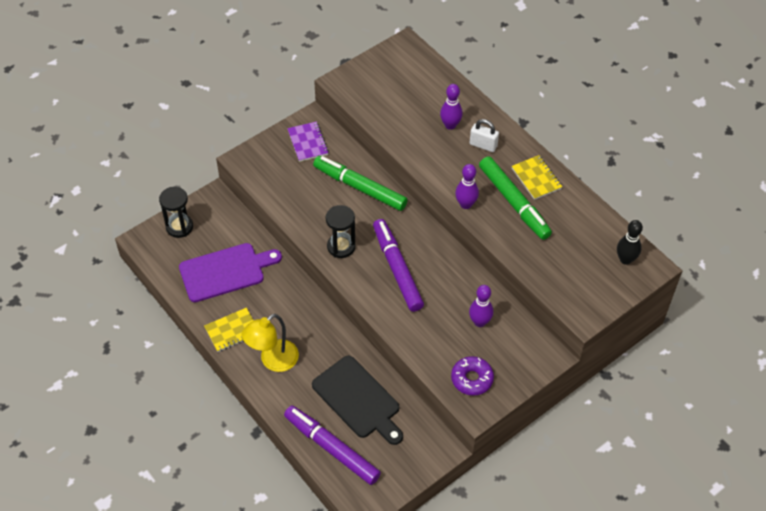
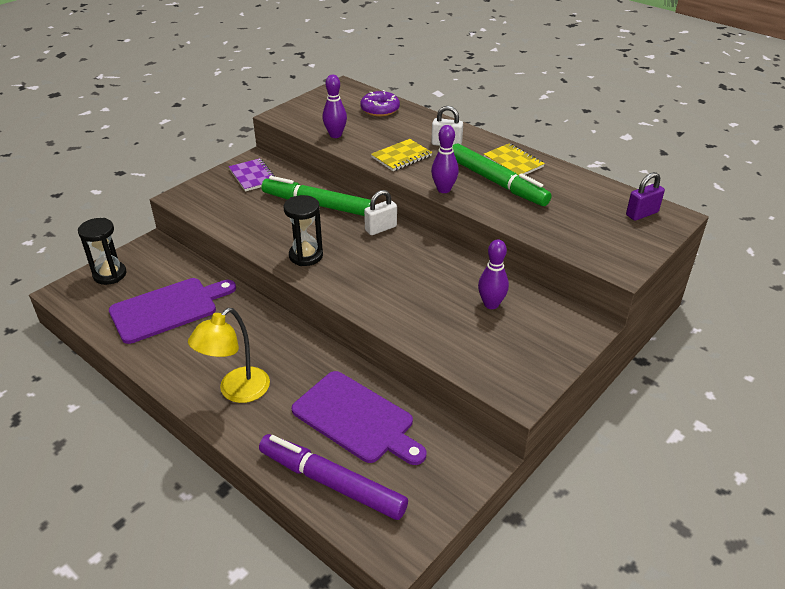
camera: 10 degrees left, 15 degrees down
(232, 331) = (180, 367): yellow notebook -> yellow notebook (401, 157)
(358, 400) = (356, 419): black cutting board -> purple cutting board
(397, 269) = (377, 268): purple marker -> none
(409, 225) = (381, 228): none -> white padlock
(450, 125) = (406, 134): purple bowling pin -> purple bowling pin (335, 135)
(472, 379) = (502, 363): purple donut -> purple donut (380, 109)
(625, 259) = (642, 214): black bowling pin -> purple padlock

